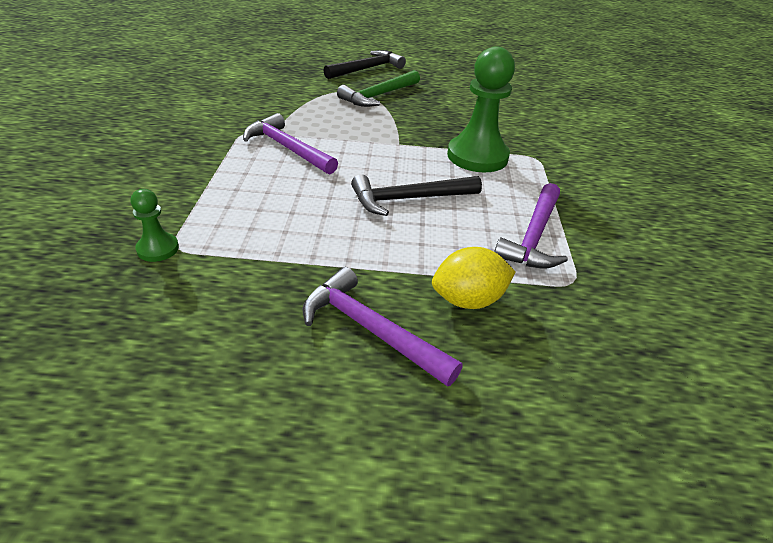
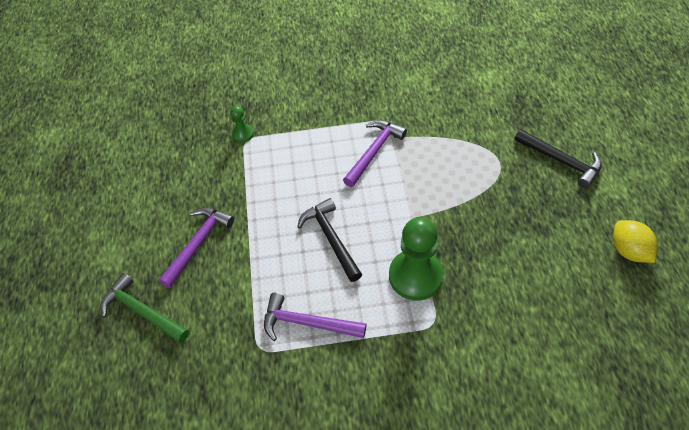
camera: 85 degrees right, 15 degrees up
(378, 95) = (501, 184): green hammer -> green hammer (142, 311)
(468, 300) = (230, 287): yellow lemon -> yellow lemon (628, 251)

